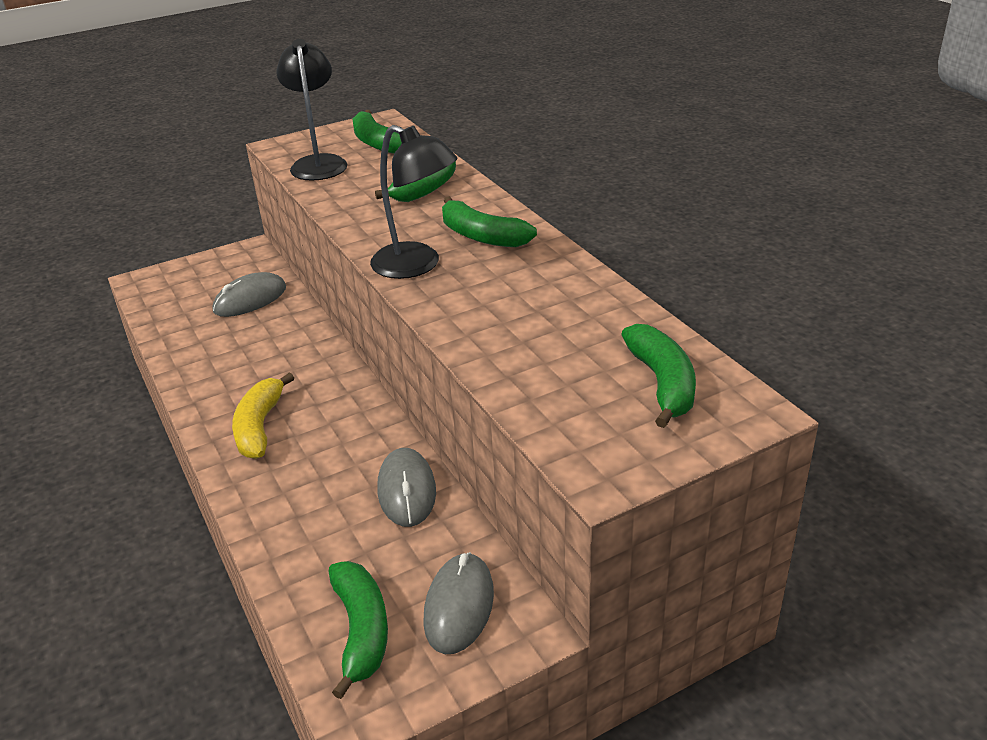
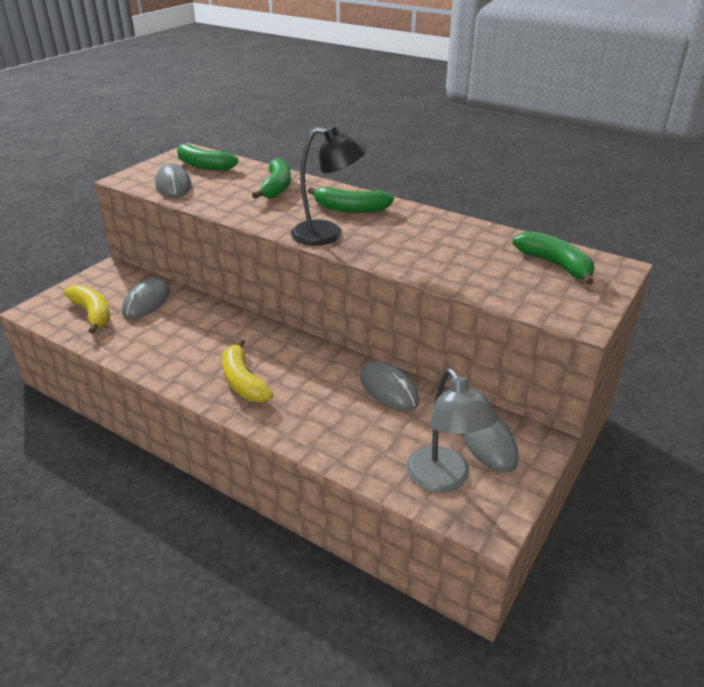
camera: 30 degrees left, 0 degrees up
(187, 300) = (92, 314): none -> yellow banana
(318, 163) = (173, 185): black lamp -> grey mouse
(361, 631) = (443, 479): green banana -> grey lamp

